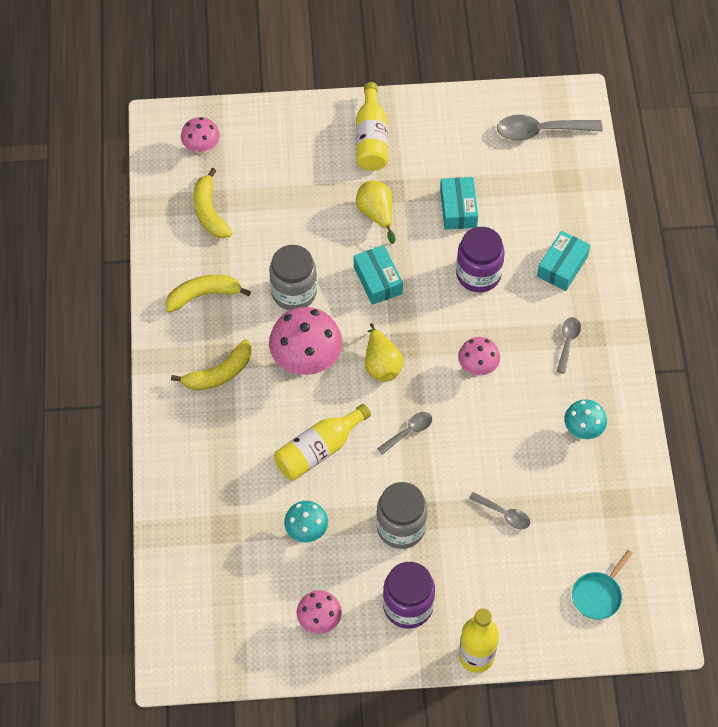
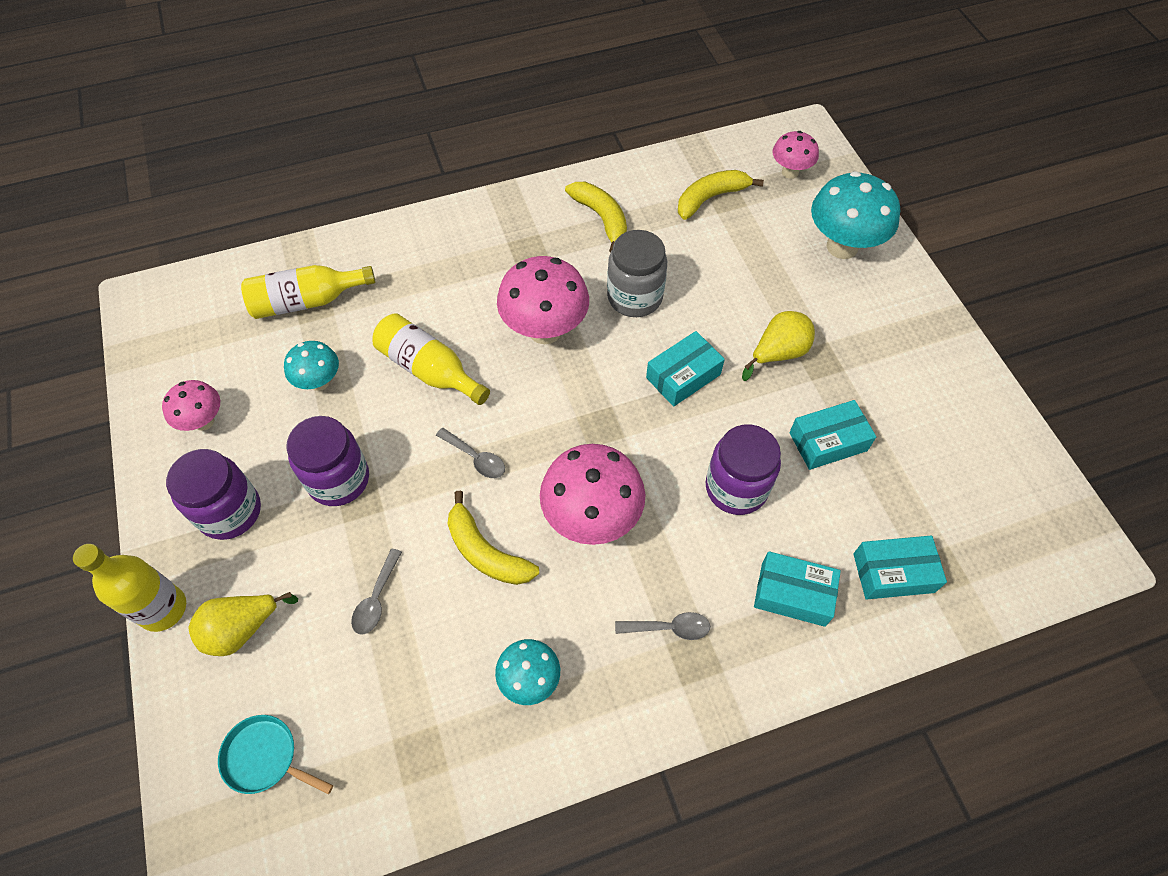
camera: 75 degrees right, 0 degrees up
(219, 373) = (506, 255): yellow banana -> yellow banana (486, 552)
(291, 140) = (842, 247): none -> turquoise mushroom
(371, 139) = (885, 323): yellow bottle -> yellow bottle (306, 301)
(381, 365) = (563, 407): yellow pear -> yellow pear (242, 629)
(401, 527) = (338, 479): grey jar -> purple jar
(477, 368) = (592, 518): pink mushroom -> pink mushroom, size x1.75
(540, 131) = (1006, 517): grey spoon -> none
(562, 206) = (893, 573): none -> turquoise box

